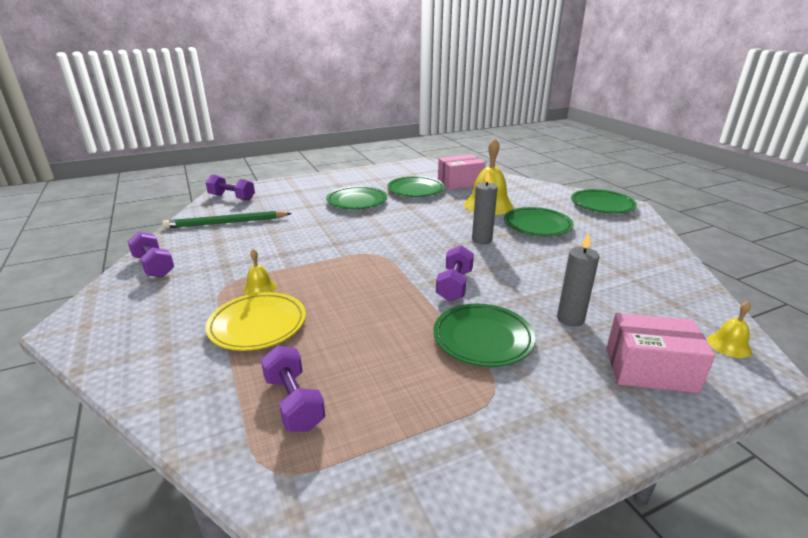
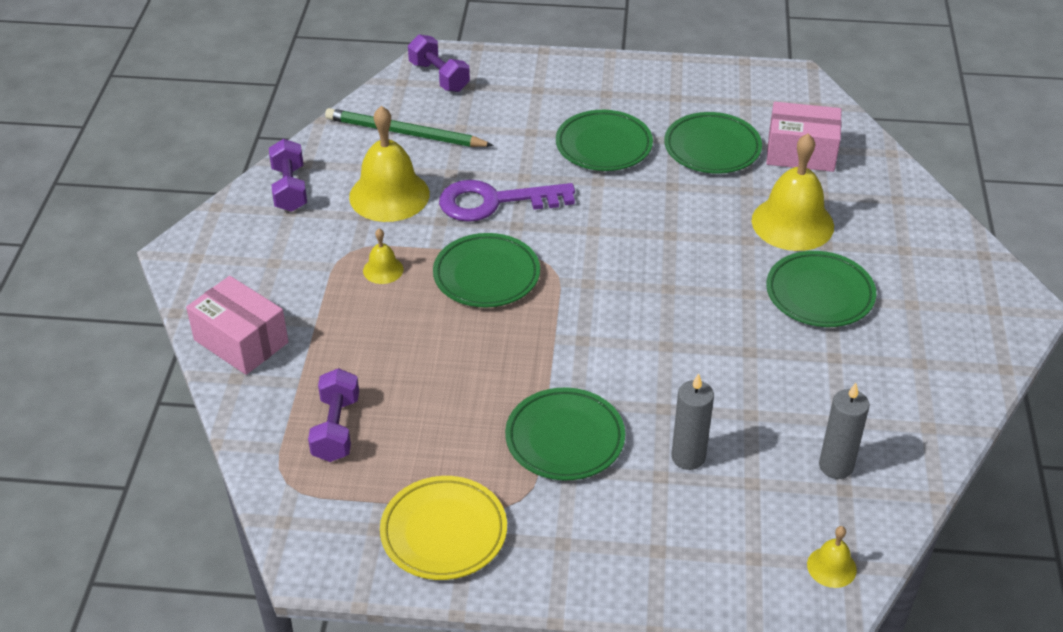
camera: 30 degrees right, 15 degrees up
(236, 251) = (389, 195): none -> yellow bell
(258, 325) = (353, 324): yellow plate -> yellow plate (444, 532)
(312, 237) = (494, 202): none -> purple key
(454, 285) = (601, 354): purple dumbbell -> none
(482, 240) = (710, 291): grey candle -> grey candle (836, 466)
(602, 205) = (978, 290): green plate -> green plate (486, 275)
(650, 369) = (702, 550): pink box -> pink box (241, 341)

